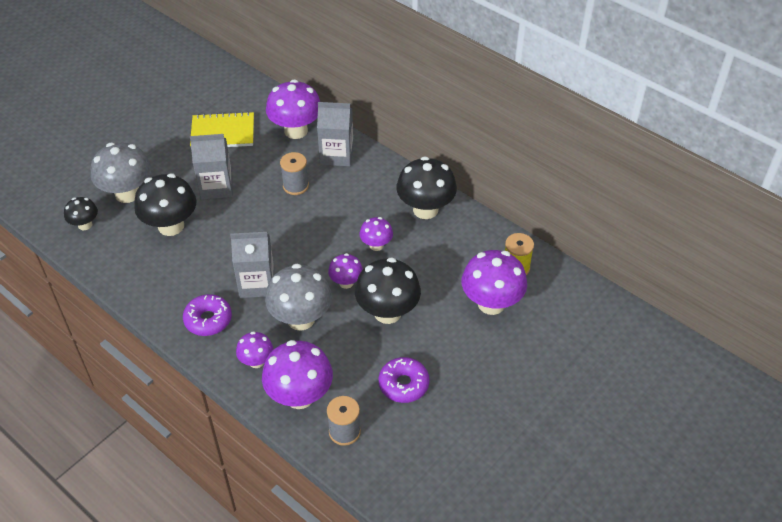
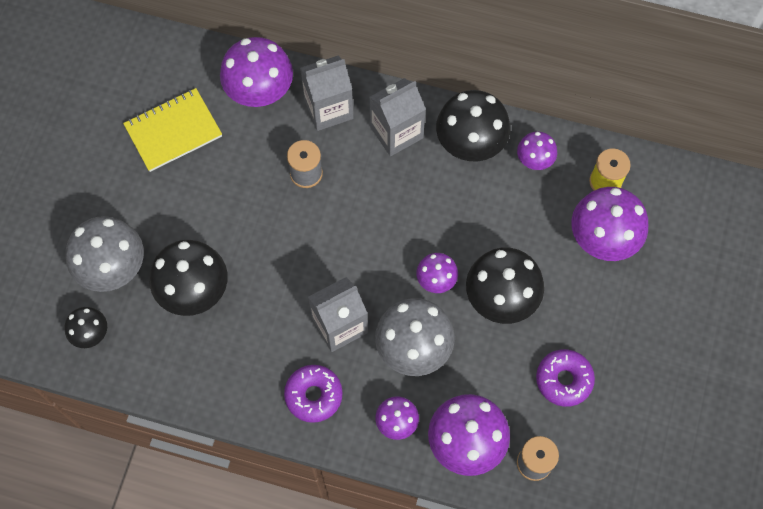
camera: 25 degrees left, 20 degrees up
(216, 187) = (214, 214): grey carton -> grey carton (396, 132)
(376, 245) = (442, 216): purple mushroom -> purple mushroom (534, 160)

